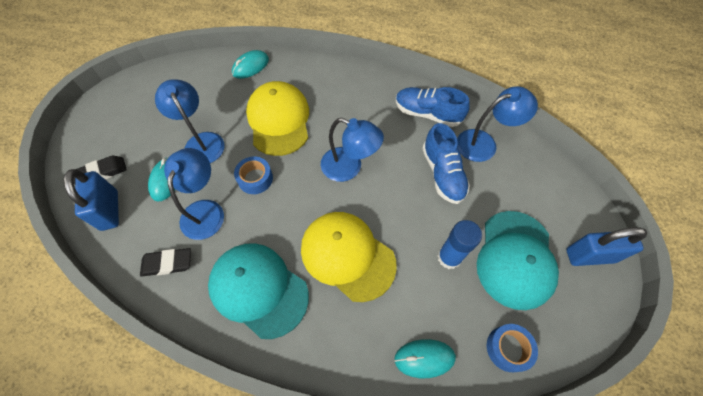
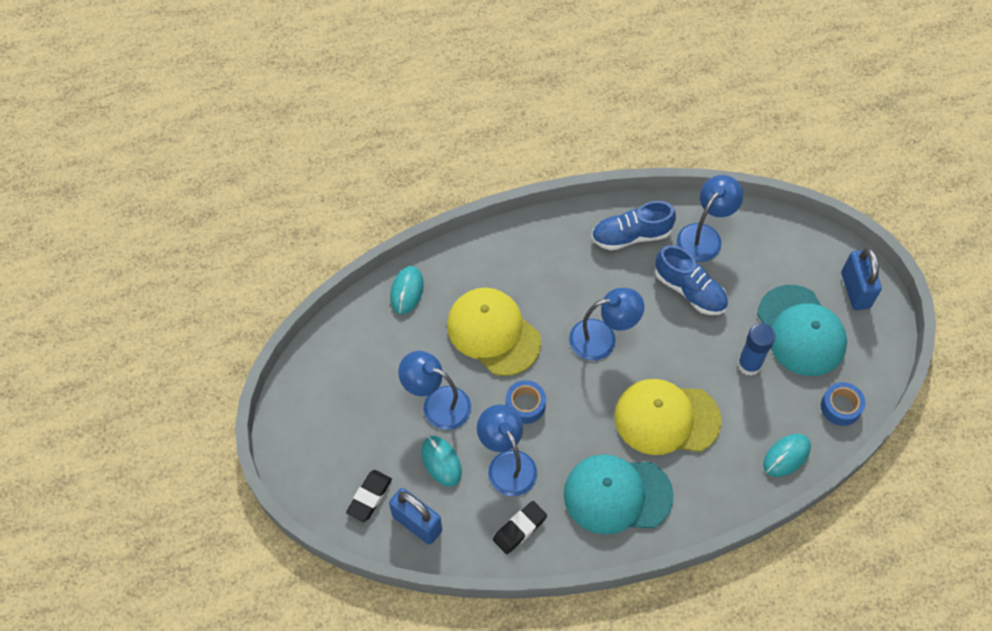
camera: 35 degrees left, 0 degrees up
(589, 256) = (855, 290): blue padlock -> blue padlock turned 60 degrees counterclockwise

